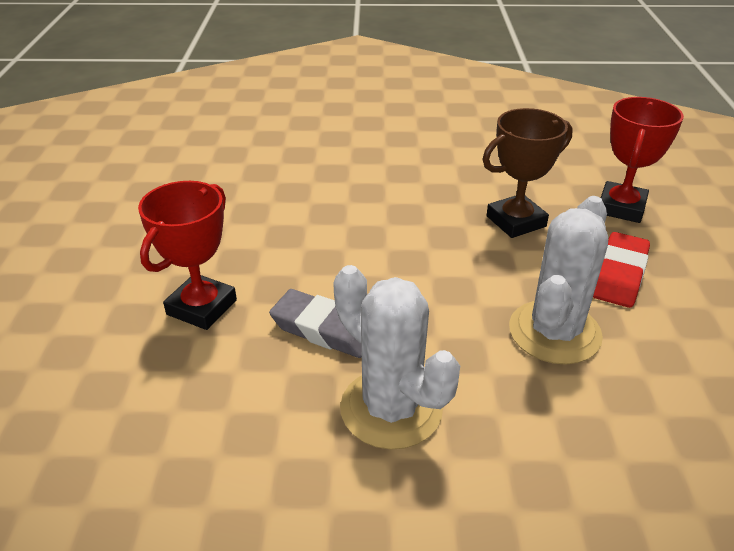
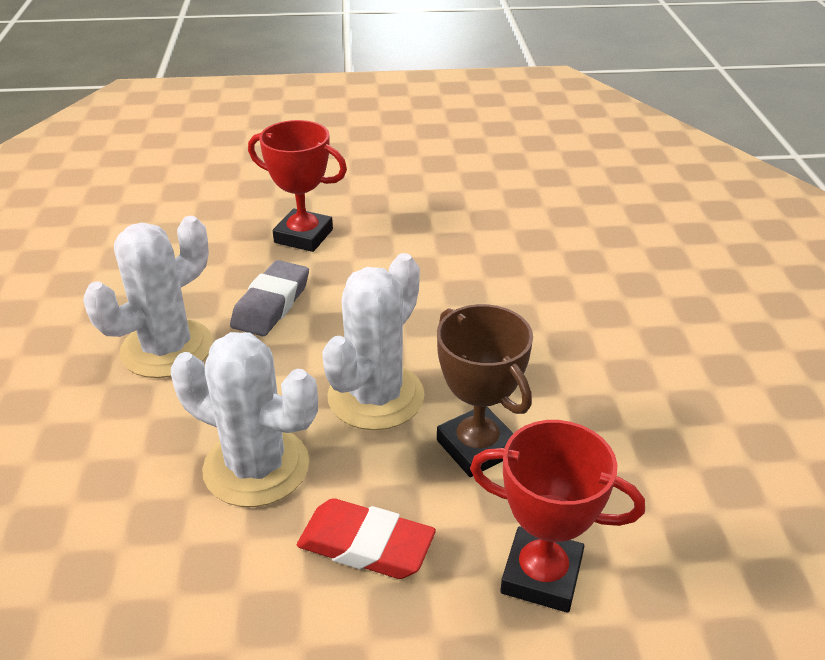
camera: 85 degrees right, 0 degrees up
(464, 265) = (376, 396): none -> white cactus

